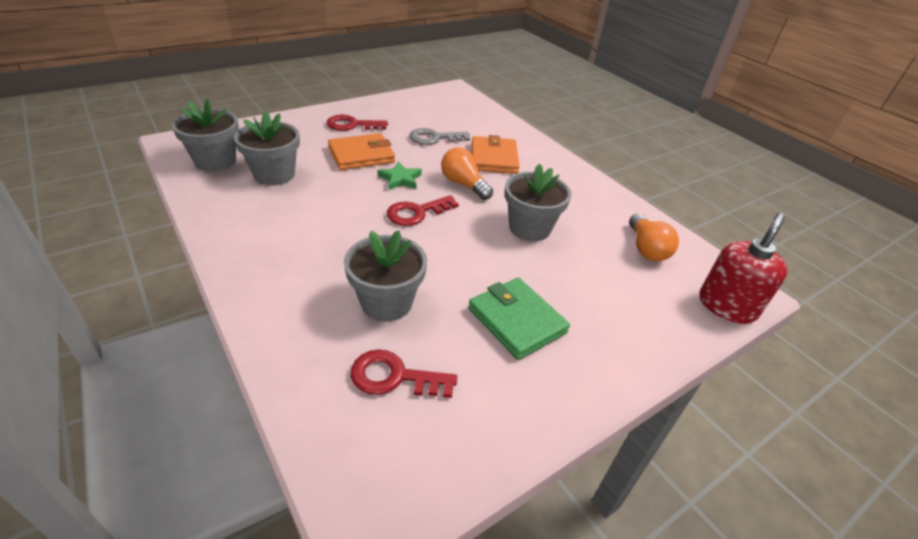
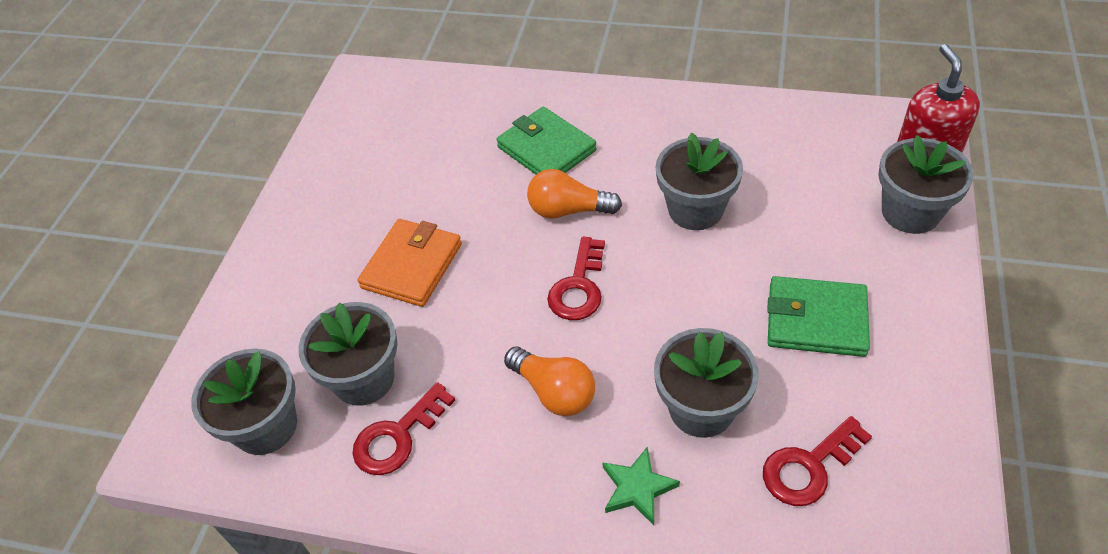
camera: 35 degrees left, 10 degrees up
(352, 125) = (332, 233): red key -> red key (398, 436)
(400, 179) = (500, 260): green star -> green star (637, 488)
(434, 138) = (449, 173): grey key -> none
(494, 158) = (546, 149): orange wallet -> green wallet
(646, 248) = (808, 145): orange light bulb -> orange light bulb (554, 391)
(667, 323) = (910, 212): none -> grey flower pot

